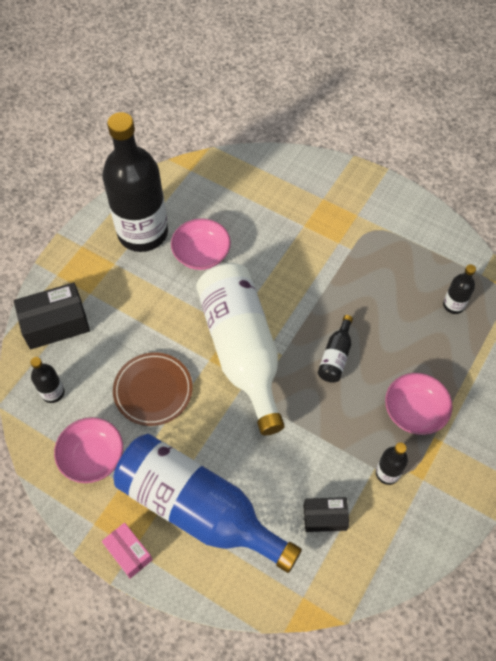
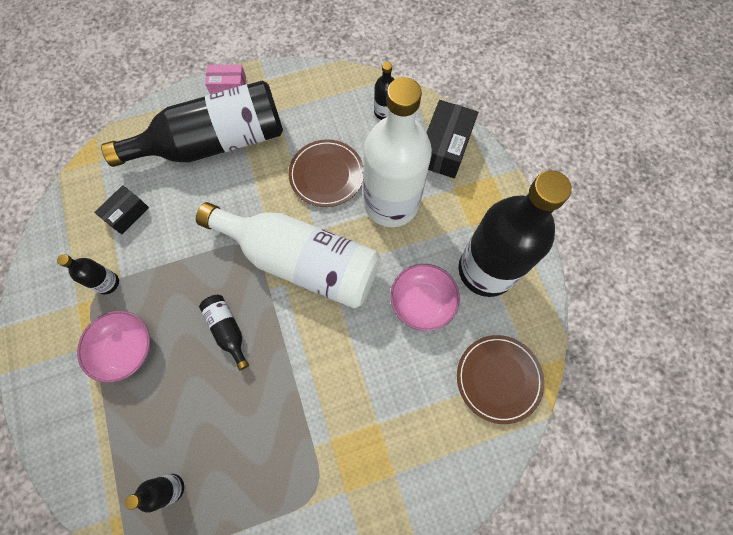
camera: 130 degrees right, 10 degrees up
(92, 457) = (312, 106): pink bowl -> none
(140, 325) = (391, 203): none -> white bottle
(198, 508) = (214, 143): blue bottle -> black bottle
(214, 183) = (498, 379): none -> brown plate

